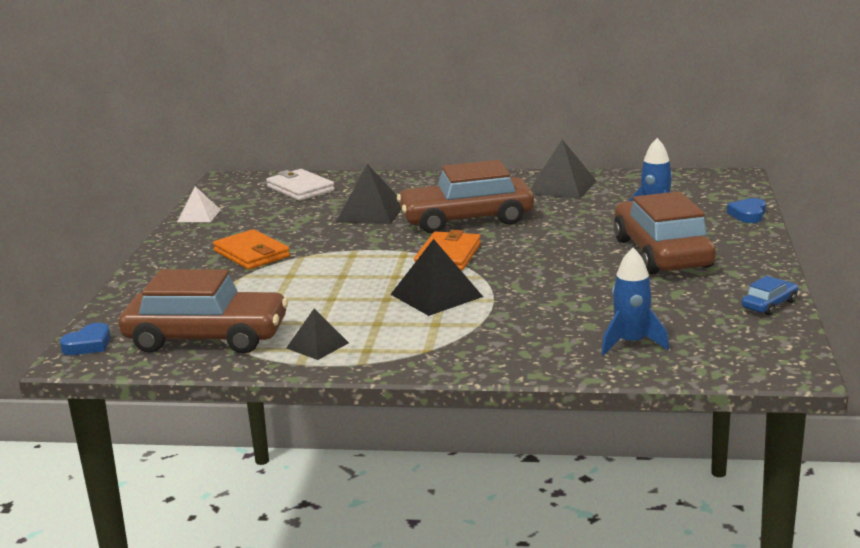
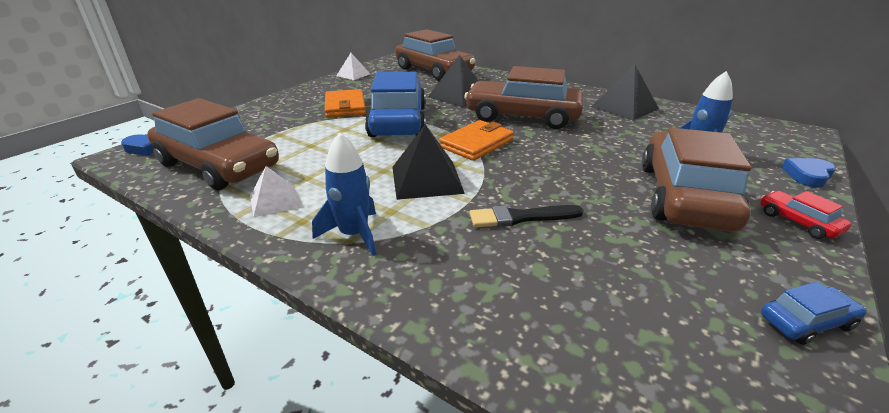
camera: 25 degrees right, 10 degrees up
(300, 189) = (434, 71): white wallet -> brown car
(317, 345) = (274, 201): black pyramid -> white pyramid
(338, 254) = (398, 121): none -> blue car
(547, 300) = (521, 217): none -> black brush
(631, 343) = (570, 320): blue rocket -> blue rocket (354, 234)
(750, 250) = (798, 222): none -> red car

